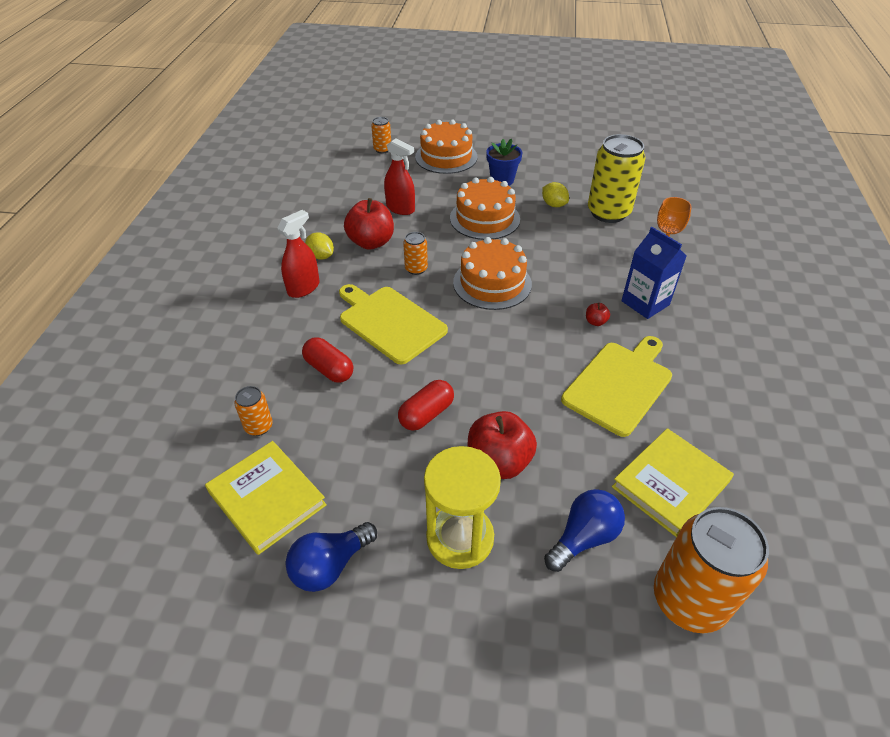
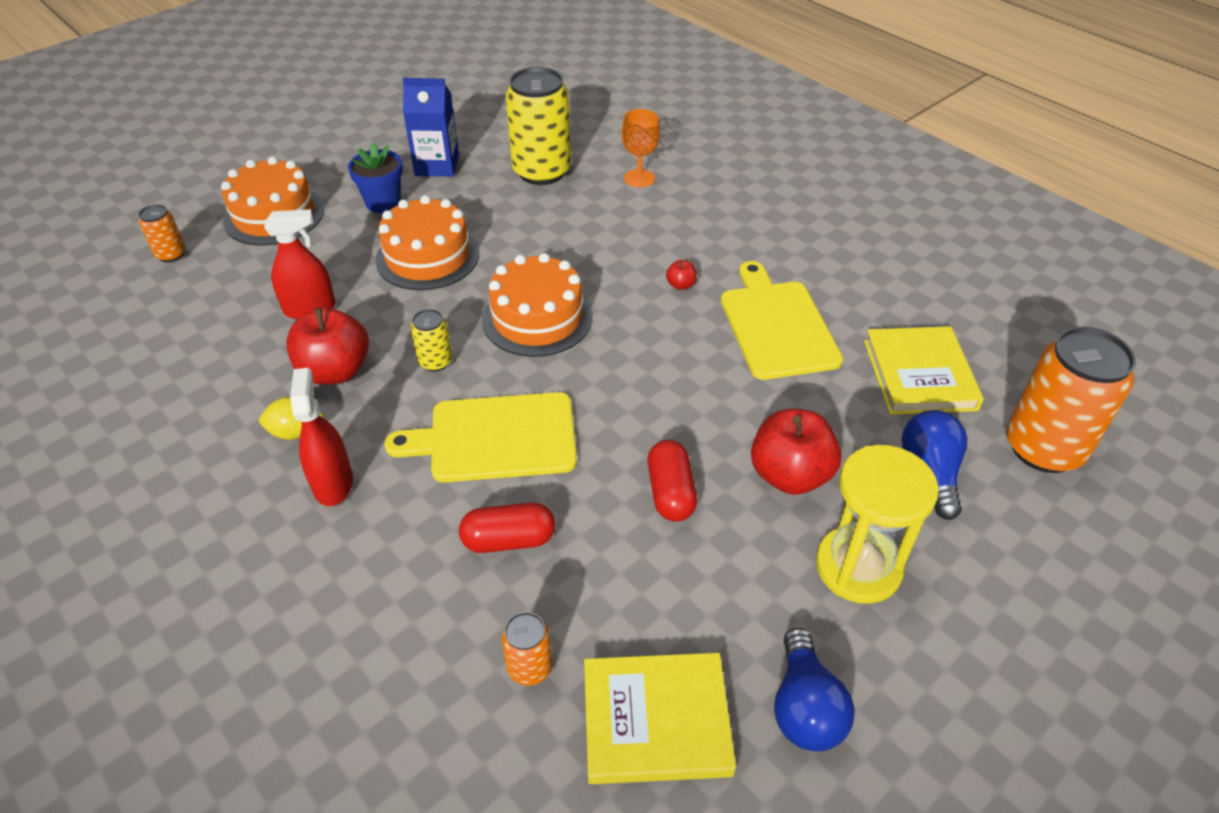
camera: 50 degrees left, 0 degrees up
(416, 269) = (435, 362): orange can -> yellow can
(554, 205) = (478, 196): yellow lemon -> none
(645, 303) = (694, 237): blue carton -> blue carton (437, 165)

